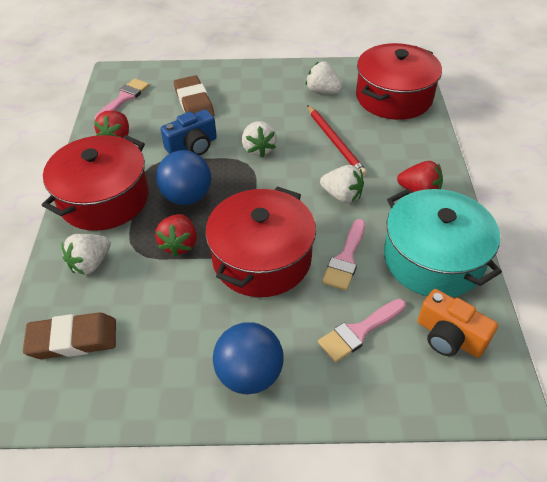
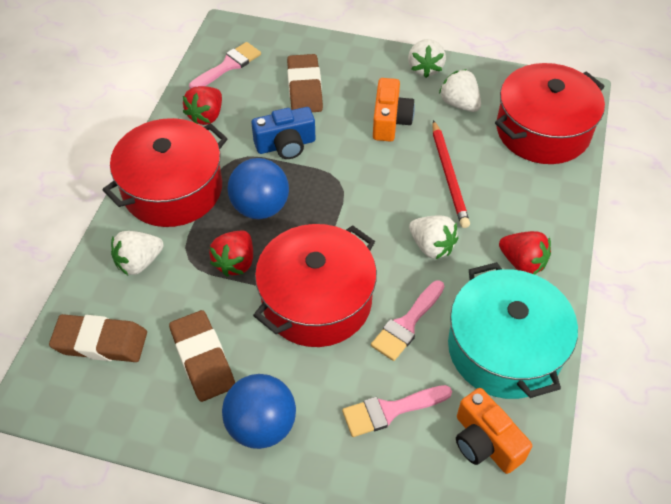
camera: 15 degrees right, 5 degrees up
(175, 330) = (203, 359): none -> brown eraser
(258, 149) = (358, 165): white strawberry -> white strawberry (425, 68)
(272, 113) = (390, 121): none -> orange camera

